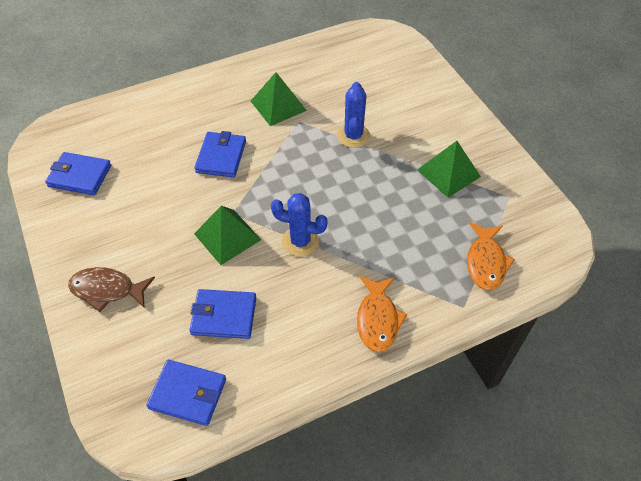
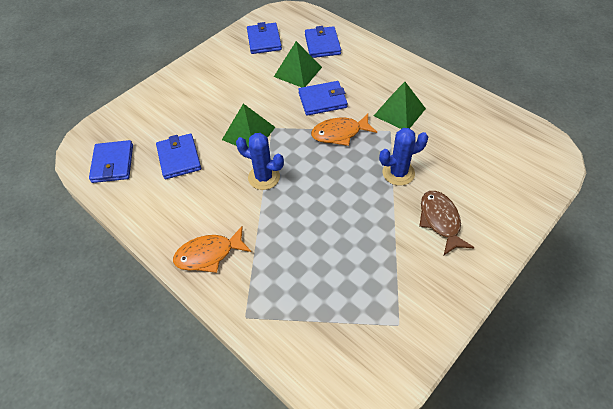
camera: 70 degrees right, 0 degrees up
(107, 290) = (178, 92): brown fish -> brown fish (440, 221)
(132, 127) = (322, 44): none -> blue wallet
(300, 241) = (264, 177): blue cactus -> blue cactus turned 60 degrees counterclockwise
(448, 173) = (398, 261): green pyramid -> green pyramid (298, 72)
(486, 262) = (304, 323): orange fish -> orange fish (340, 133)

